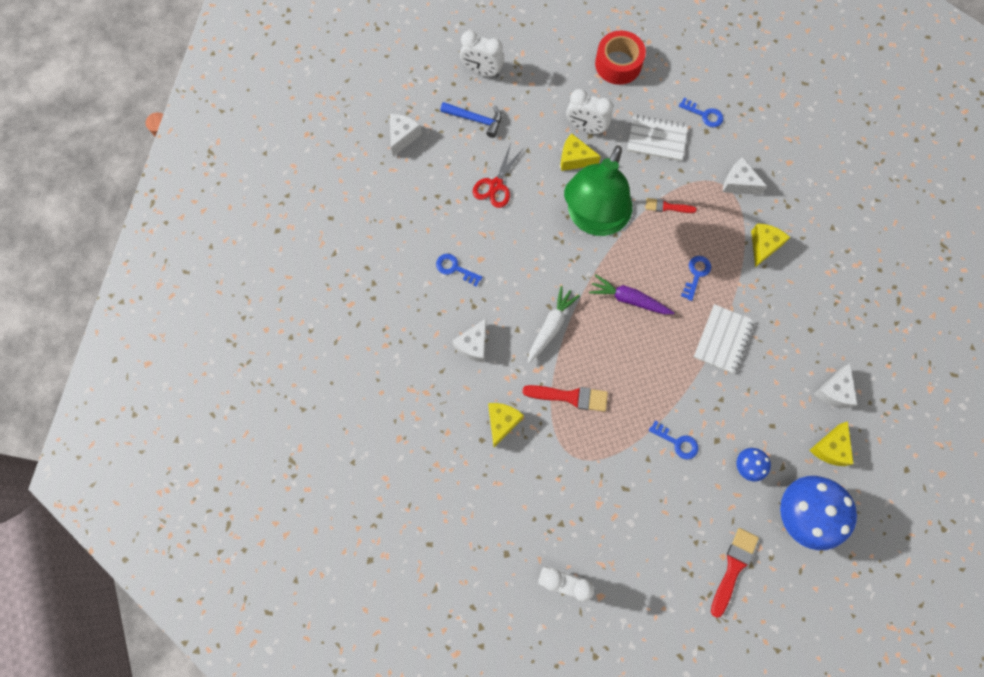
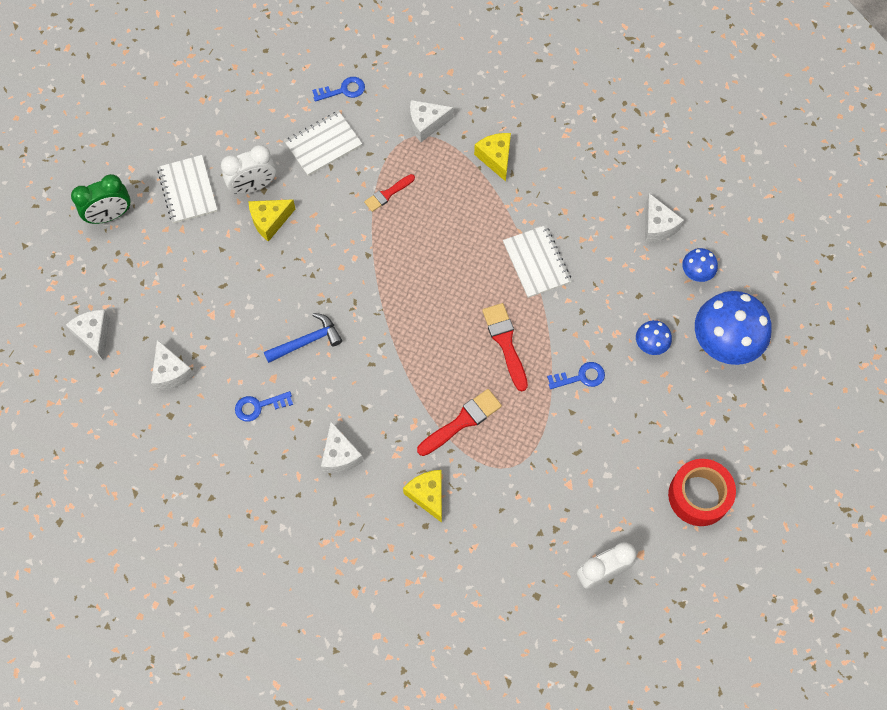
camera: 45 degrees left, 5 degrees down
(424, 200) = (171, 372): none -> white cheese
(475, 119) = (147, 263): blue hammer -> blue hammer (307, 341)
(482, 71) = (110, 215): white clock -> green clock
(496, 185) = (223, 303): red scissors -> none
(543, 96) = (188, 190): none -> white notebook
(551, 326) = (389, 379): white carrot -> none
(594, 219) = (337, 258): green lamp -> none
(618, 64) = (227, 108): red tape -> red tape (699, 496)
(629, 299) = (431, 298): purple carrot -> none
(696, 274) = (465, 229): blue key -> none
(733, 567) = (715, 432): red brush -> red brush (505, 342)
(830, 448) = (696, 273): yellow cheese -> blue mushroom

